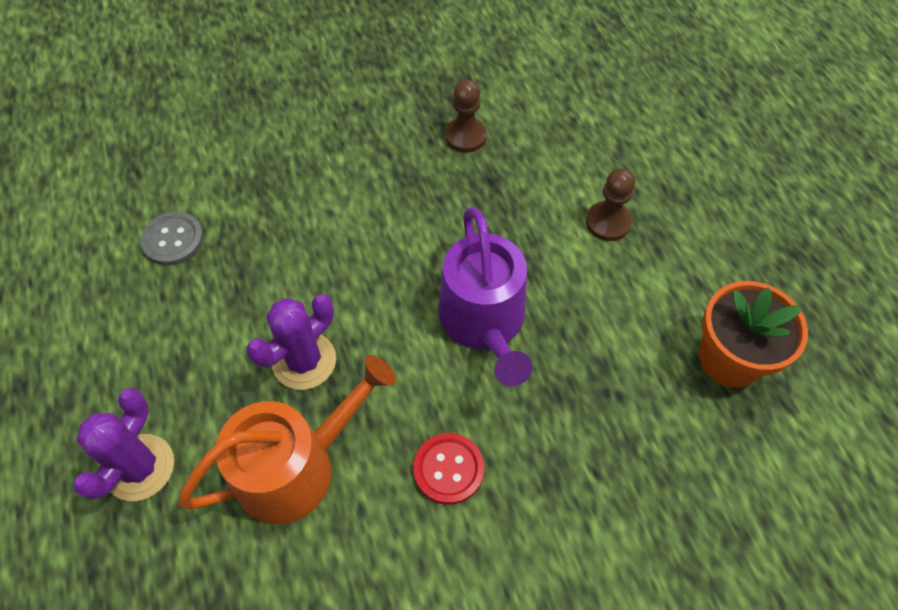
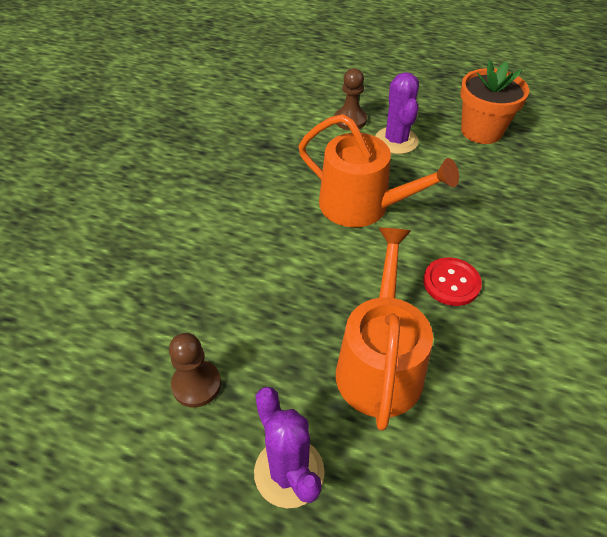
camera: 50 degrees left, 10 degrees down
(173, 240) = (104, 330): grey button -> none
(304, 361) = (299, 310): purple cactus -> purple cactus (396, 141)
(465, 136) = (219, 136): brown pawn -> brown pawn (196, 384)
(484, 321) = (362, 206): purple watering can -> orange watering can

